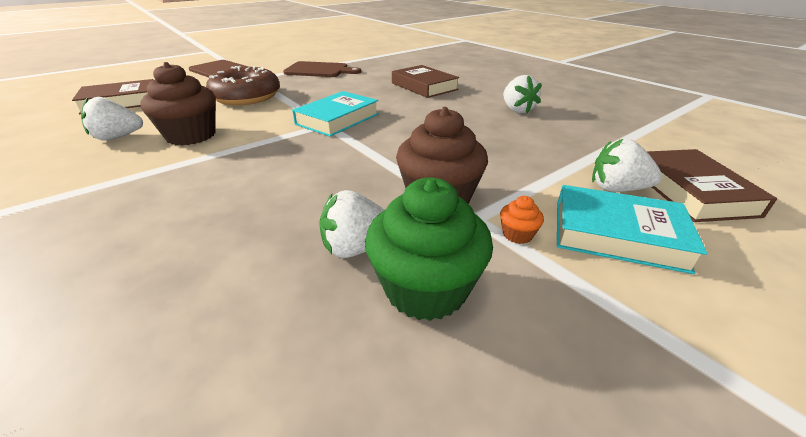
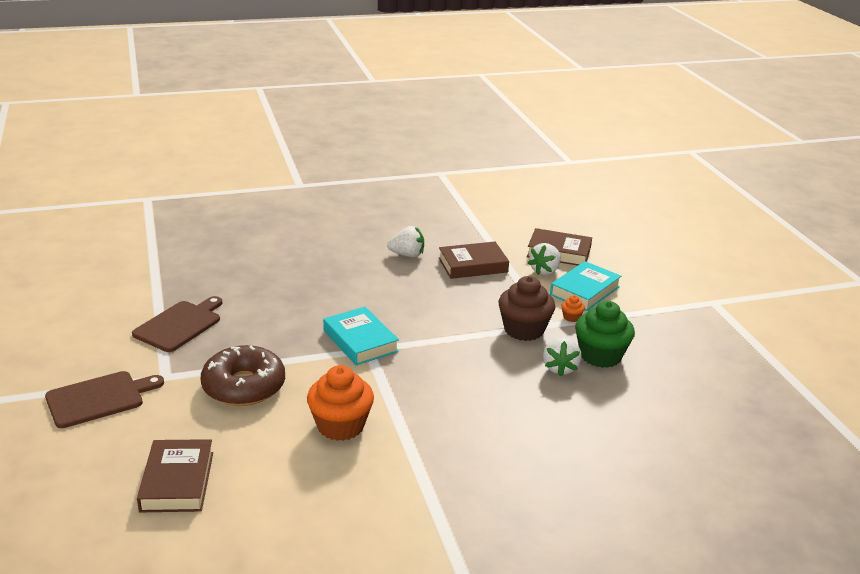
camera: 70 degrees left, 5 degrees down
(117, 137) = (310, 472): white strawberry -> none
(191, 136) = (340, 425): brown cupcake -> orange cupcake
(424, 86) = (308, 277): brown book -> brown book (473, 265)

